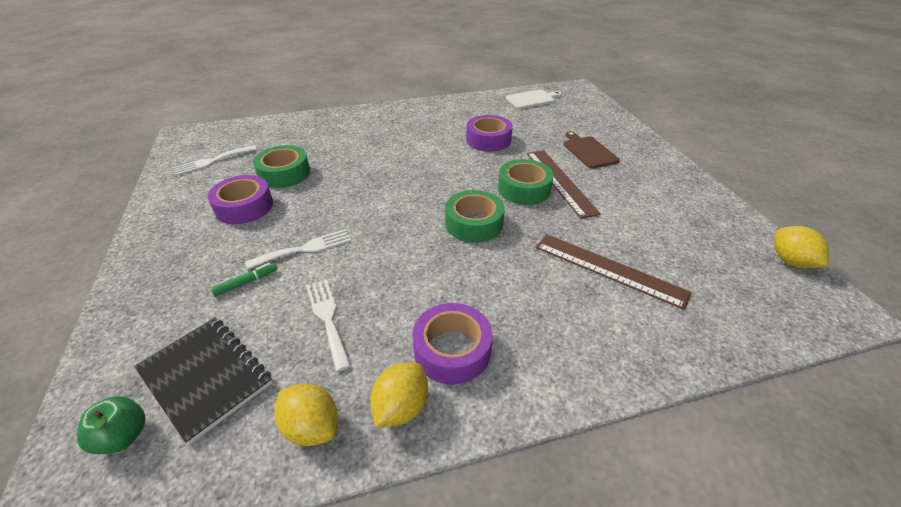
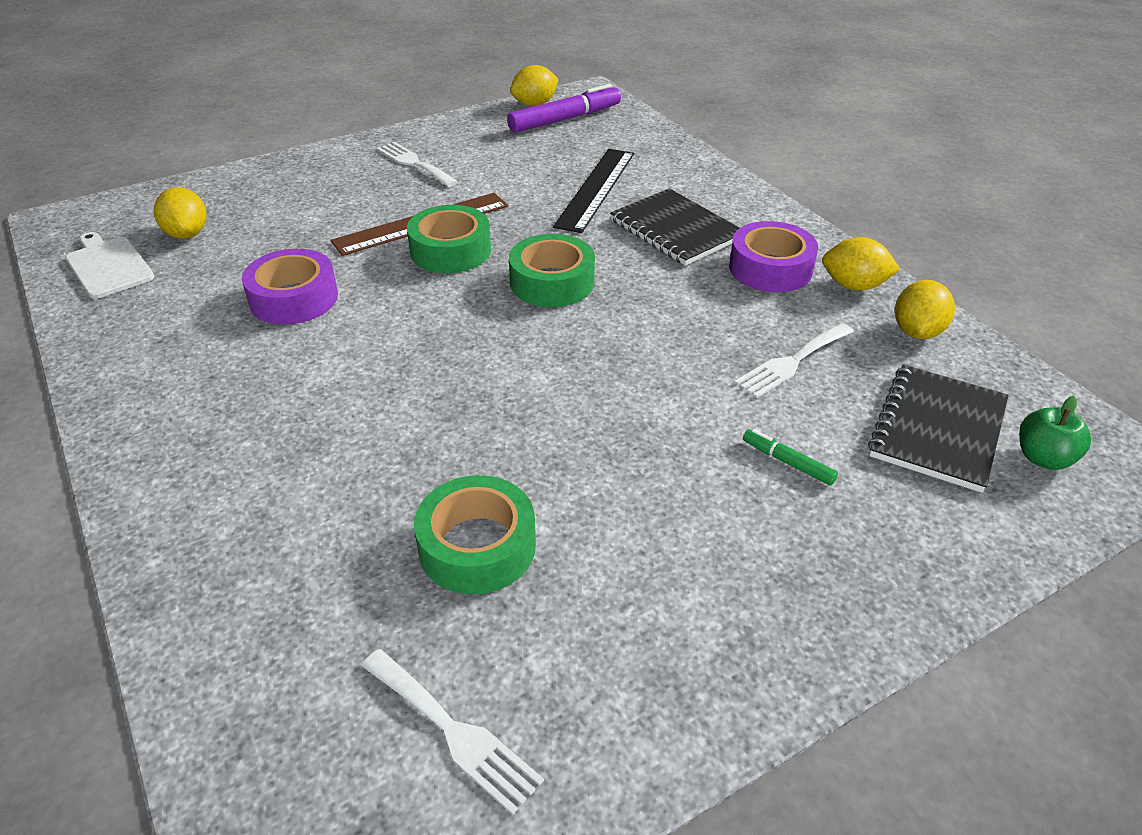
camera: 105 degrees left, 0 degrees up
(244, 207) = (615, 558): purple tape -> none
(305, 249) = (686, 427): white fork -> white fork (414, 163)
(531, 303) = (676, 229): none -> black notebook
(559, 115) = (187, 234): none -> yellow lemon
(588, 151) = (326, 204): brown cutting board -> none
(609, 269) = (595, 189): brown ruler -> black ruler
(759, 276) = (565, 119): none -> purple marker

